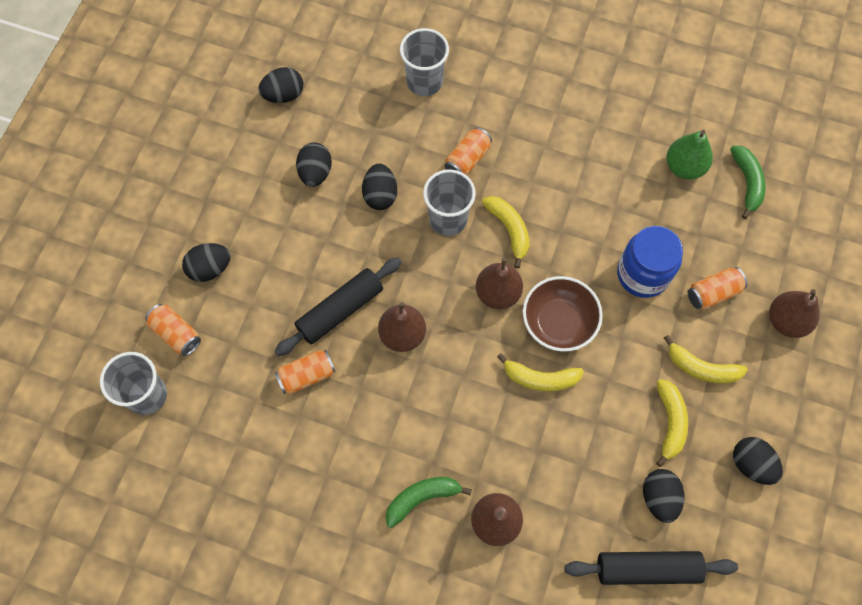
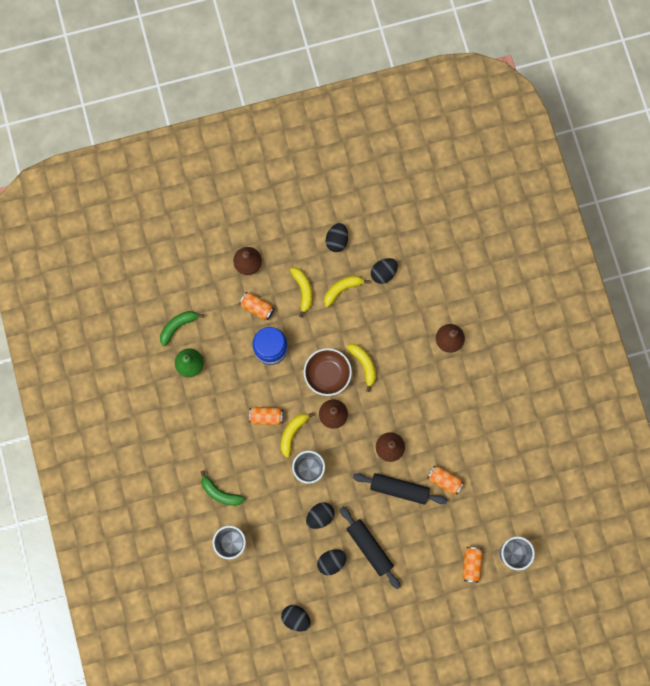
camera: 125 degrees left, 10 degrees up
(210, 268) = (425, 575): black egg -> none
(422, 498) = (462, 381): green banana -> green banana (220, 493)
(467, 159) = (265, 484): orange can -> orange can (266, 416)
(647, 569) = (420, 259): black rolling pin -> black rolling pin (369, 547)

